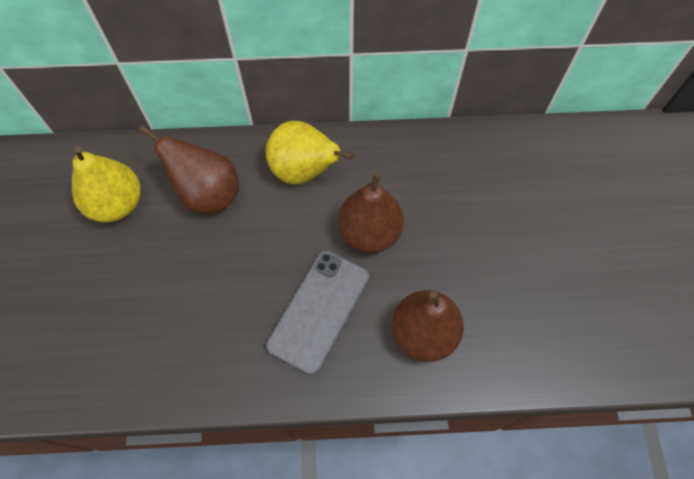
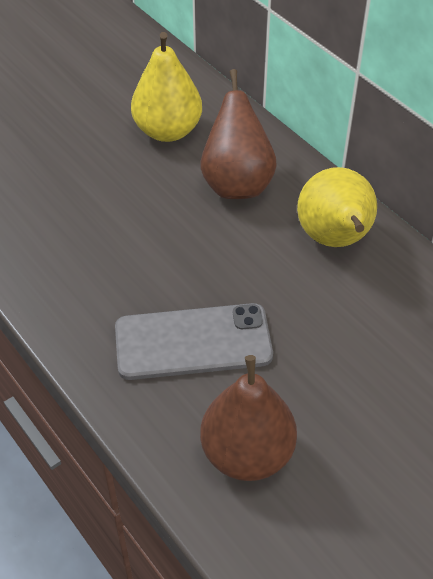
camera: 55 degrees right, 15 degrees down
(369, 232) = (319, 335): brown pear -> none

